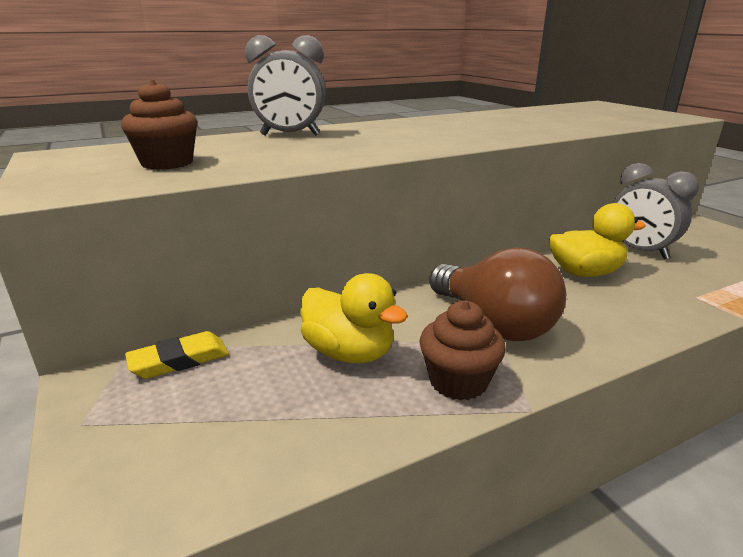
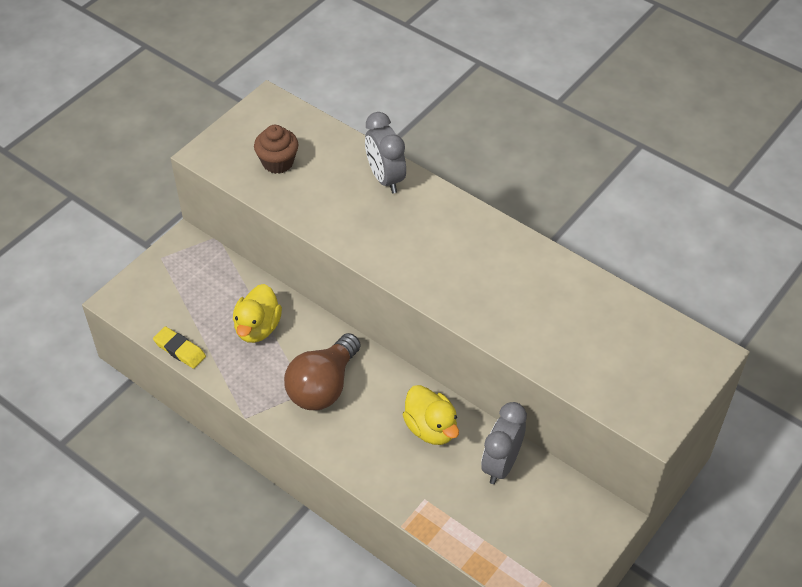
camera: 65 degrees right, 25 degrees up
(179, 360) = (217, 262): yellow eraser -> yellow eraser (180, 350)
(458, 381) = (254, 383): brown cupcake -> none

